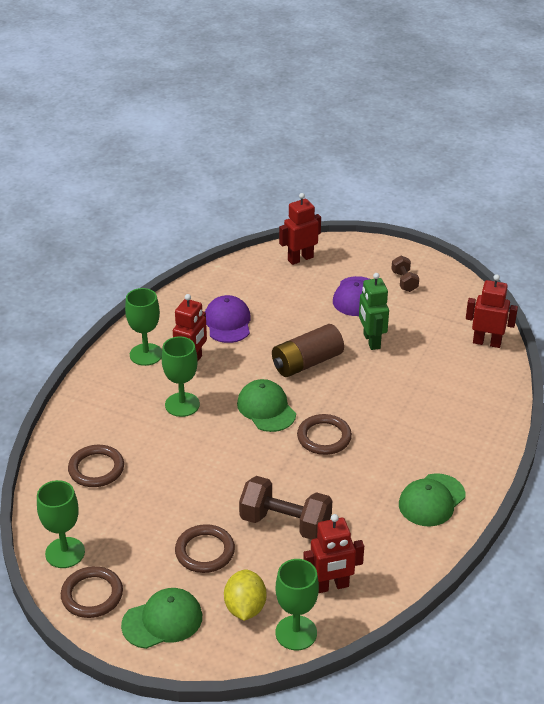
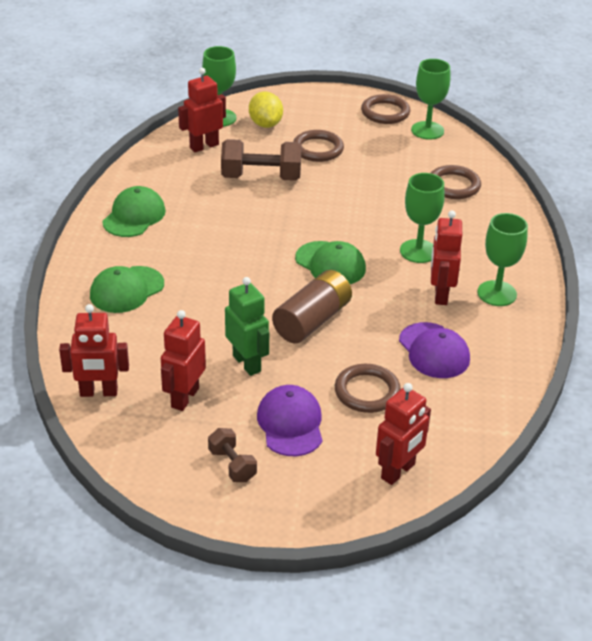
camera: 160 degrees right, 0 degrees up
(162, 620) = (322, 108): green cap -> green cap (126, 290)
(324, 437) = (257, 249): brown ring -> brown ring (367, 392)
(425, 327) = (184, 397): none -> red robot

